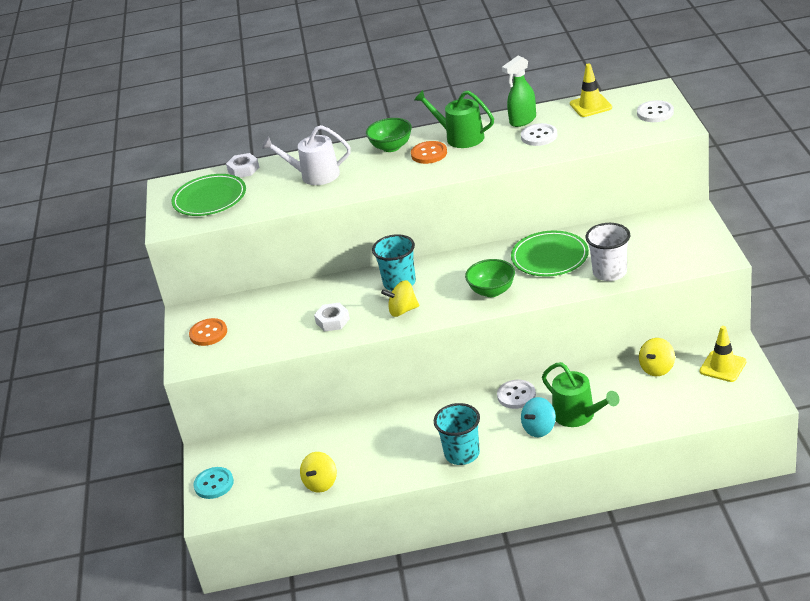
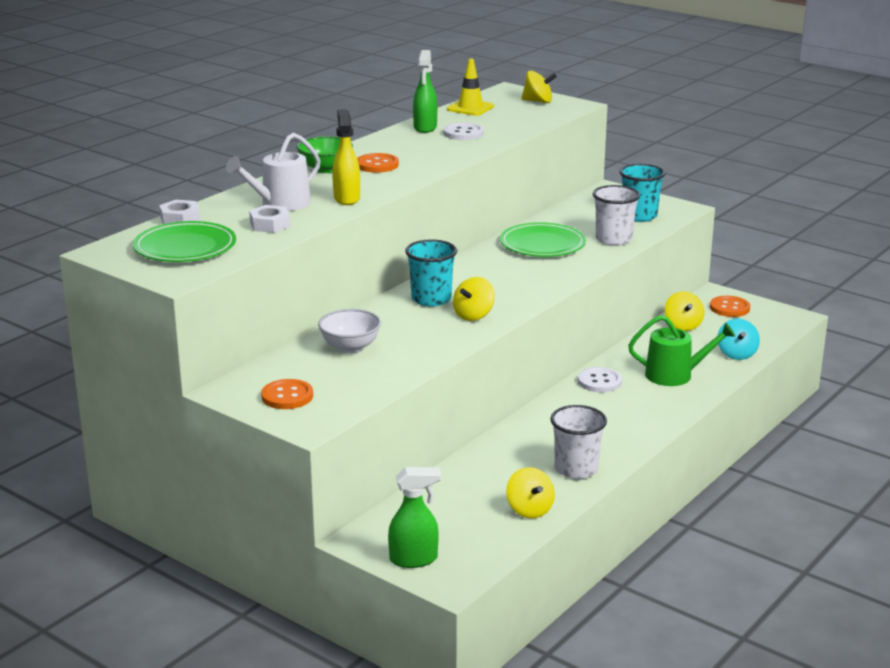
camera: 50 degrees left, 10 degrees down
(214, 484) = (414, 559): turquoise button -> green spray bottle
(294, 307) = (350, 347): none -> white bowl
(332, 321) = (414, 344): white nut -> white nut (270, 225)
(359, 184) = (347, 198): none -> yellow spray bottle
(392, 465) = (576, 469): none -> white cup
(460, 137) = (386, 149): green watering can -> none
(462, 454) = (624, 436): turquoise cup -> turquoise cup (639, 216)
(492, 291) = (534, 279): green bowl -> none
(539, 429) = (659, 395): turquoise spinning top -> turquoise spinning top (736, 354)
(655, 113) = (538, 101): white button -> yellow spinning top
(723, 366) = (729, 308): yellow traffic cone -> orange button

